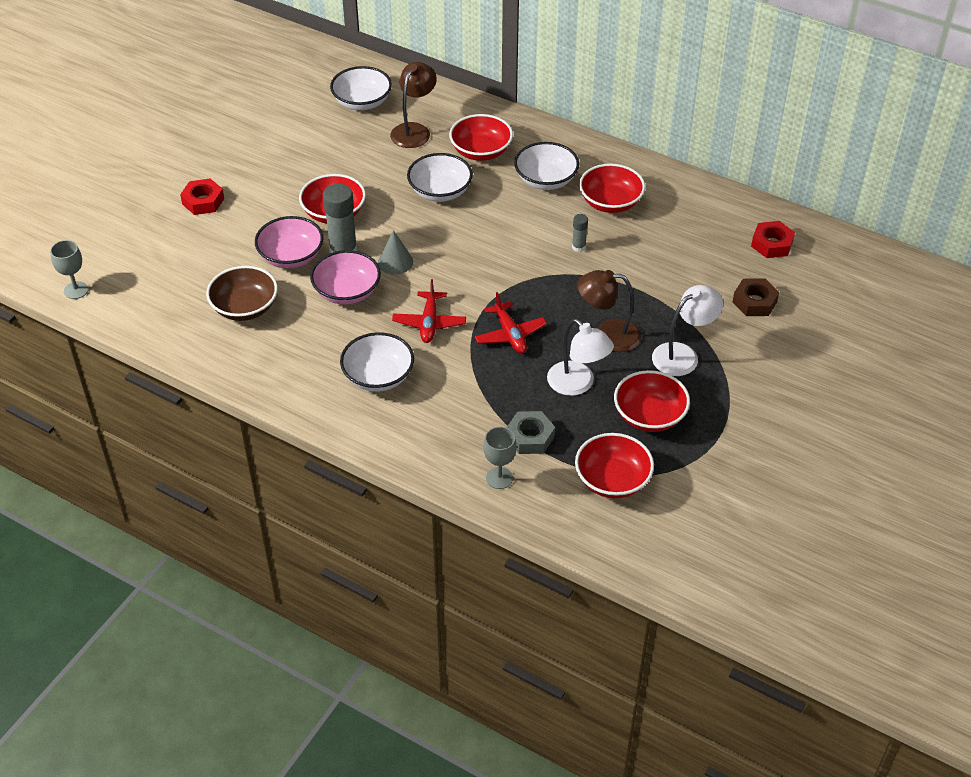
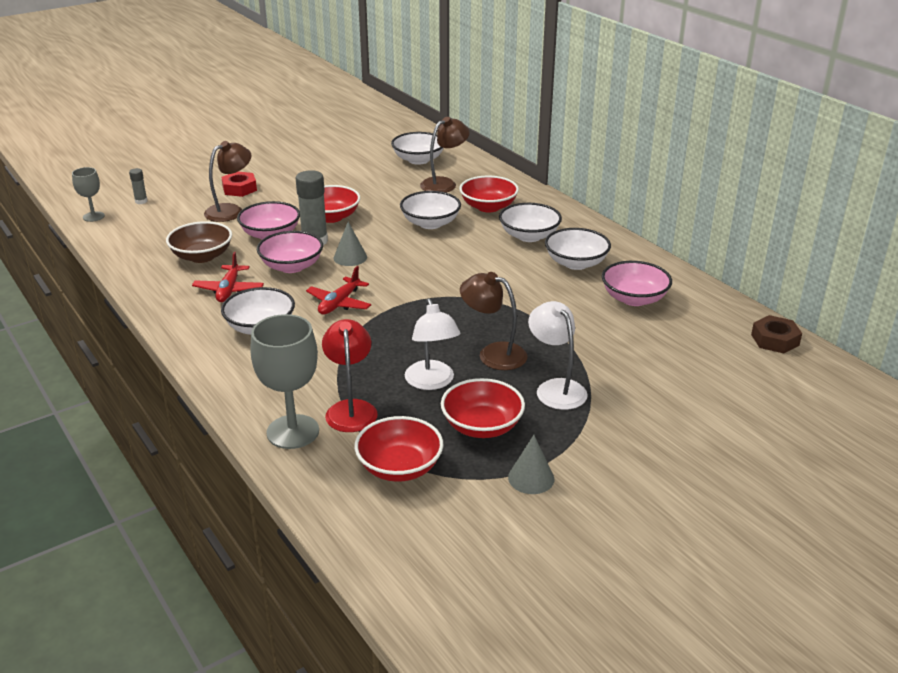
camera: 25 degrees right, 15 degrees down
(220, 236) = (230, 210): none -> brown lamp
(499, 478) = (293, 432): grey goblet -> grey goblet, size x1.79
(510, 334) = (402, 329): red plane -> red plane (229, 290)
(530, 437) = (351, 409): grey nut -> red lamp
(578, 247) = (520, 286): grey glue stick -> grey glue stick (141, 201)
(610, 202) = (576, 263): red bowl -> white bowl
(683, 355) = (556, 388): white lamp -> white lamp turned 105 degrees counterclockwise
(686, 231) = (634, 298): none -> pink bowl
(719, 452) = (531, 478): none -> grey cone
(754, 302) = (663, 367): brown nut -> brown nut (775, 340)
(772, 244) = (715, 328): red nut -> none

